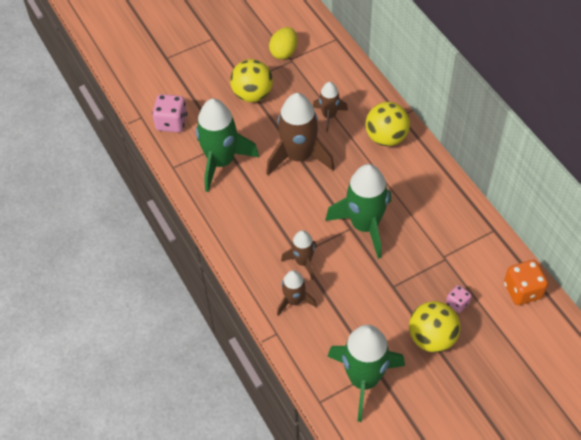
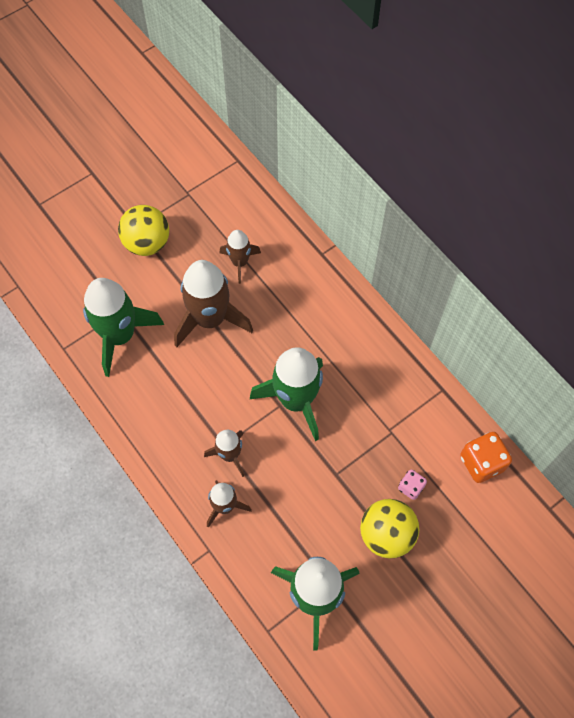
camera: 10 degrees left, 10 degrees up
(171, 123) = (55, 290): pink dice -> none
(284, 52) = (178, 184): yellow egg -> none
(386, 137) = (308, 284): yellow ball -> none

